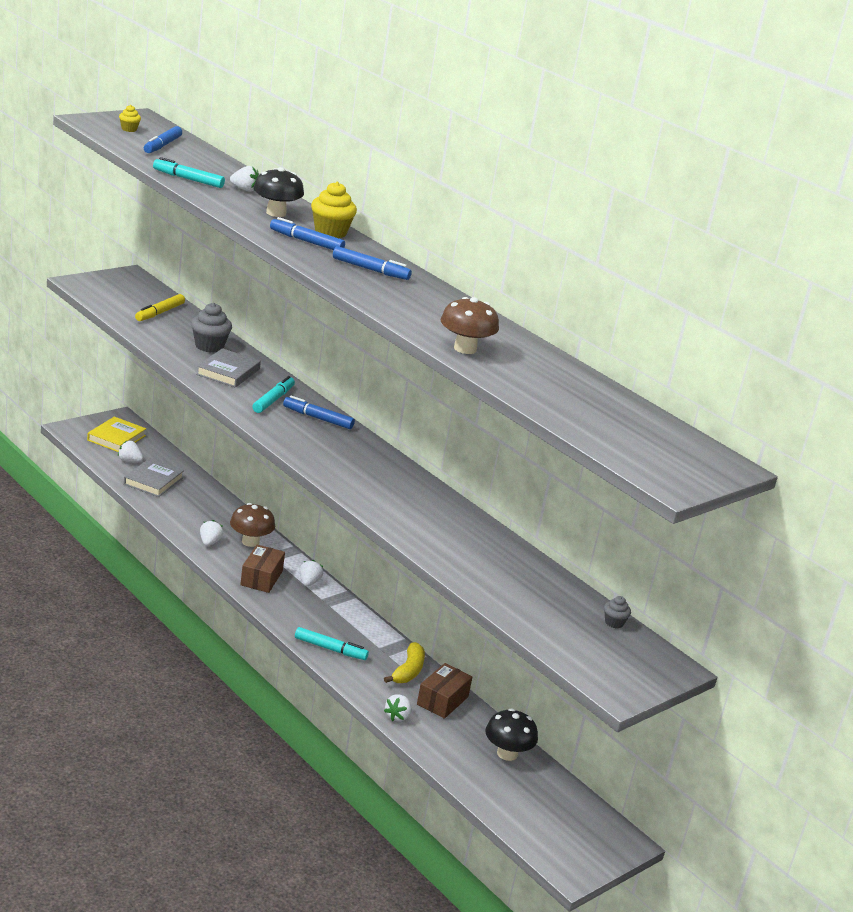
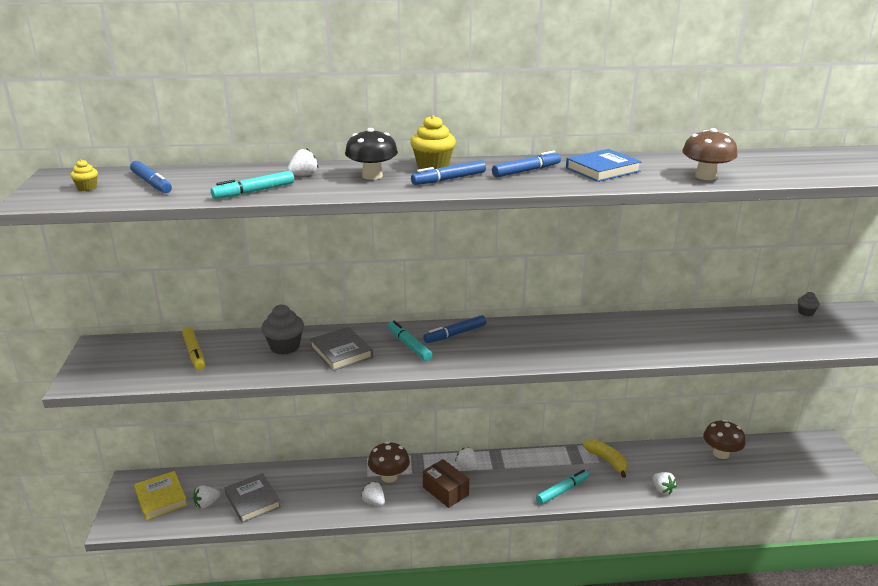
camera: 50 degrees left, 0 degrees up
(420, 301) = (602, 169): none -> blue book
(442, 700) = (649, 459): brown box -> none
(507, 753) = (721, 453): black mushroom -> brown mushroom

